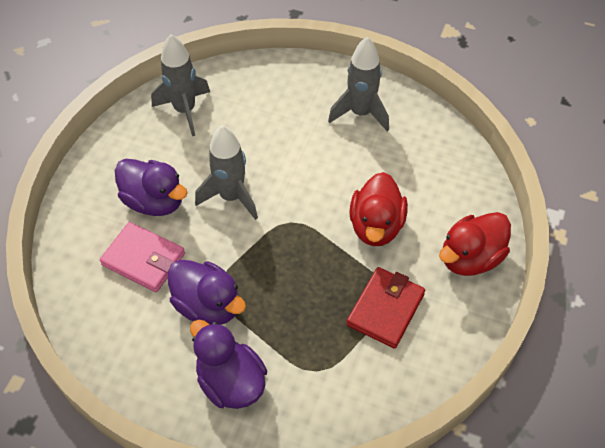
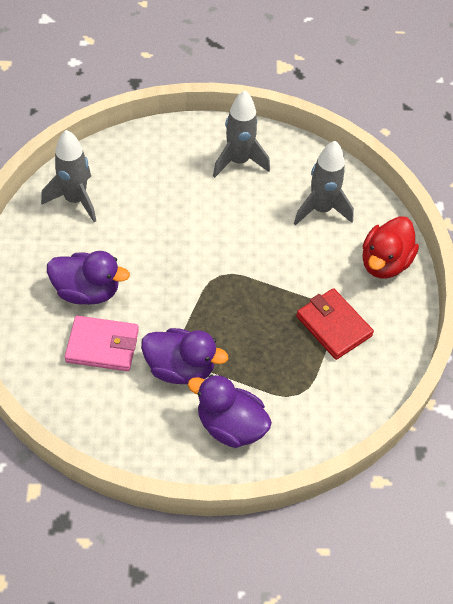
camera: 25 degrees left, 0 degrees up
(231, 197) = (156, 267): grey rocket -> grey rocket (321, 209)
(376, 226) = (295, 258): red duck -> none
(385, 309) = (333, 326): red wallet -> red wallet turned 45 degrees counterclockwise

